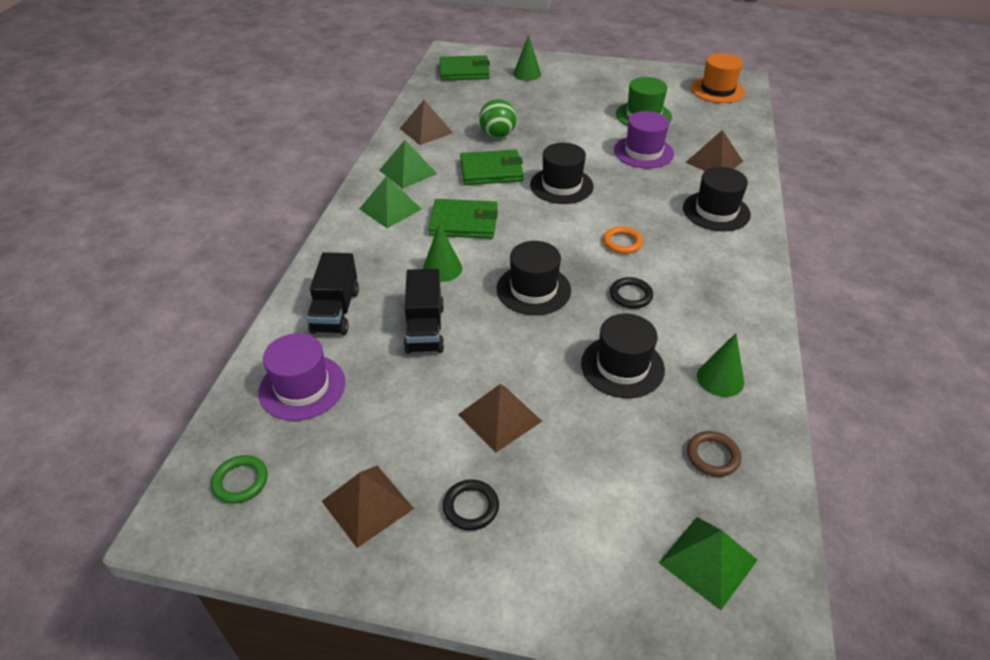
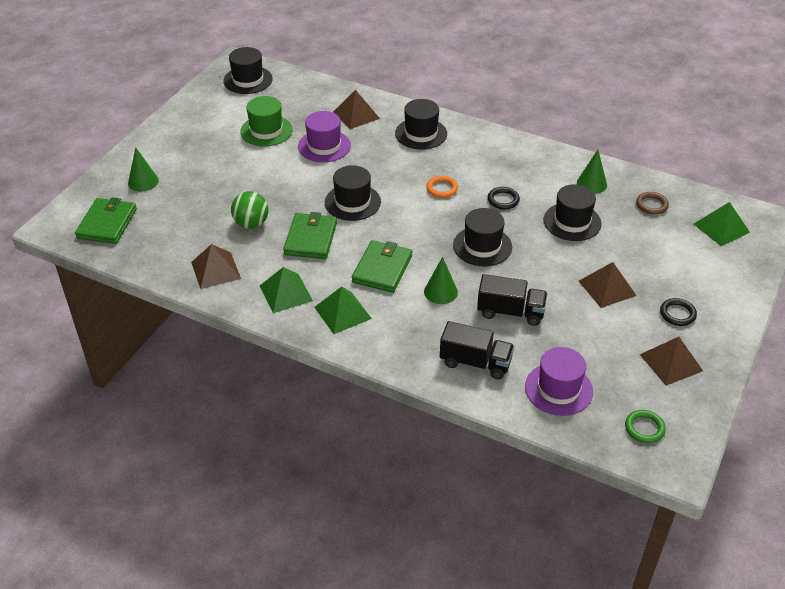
camera: 75 degrees left, 0 degrees up
(717, 90) = (248, 80): orange hat -> black hat

